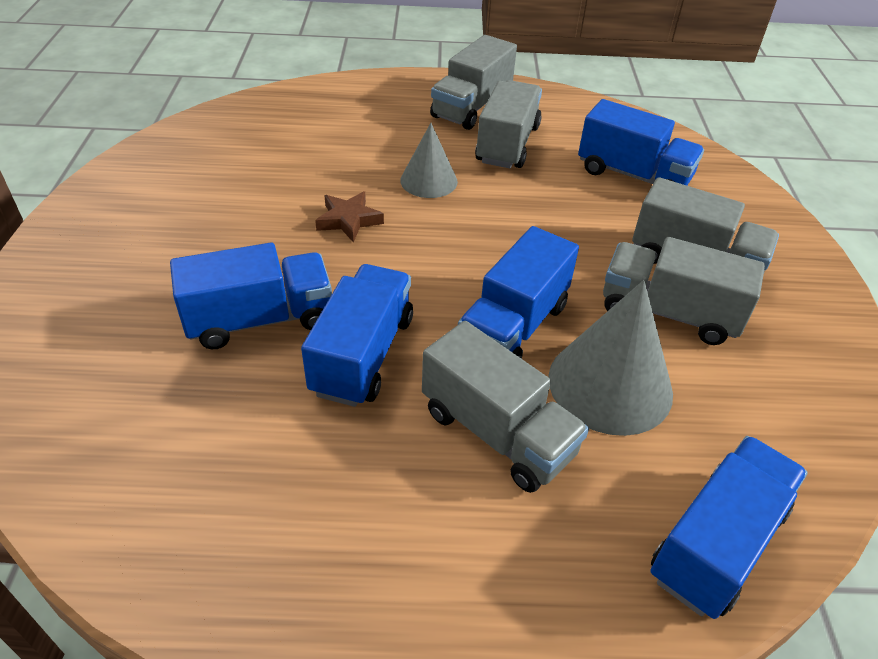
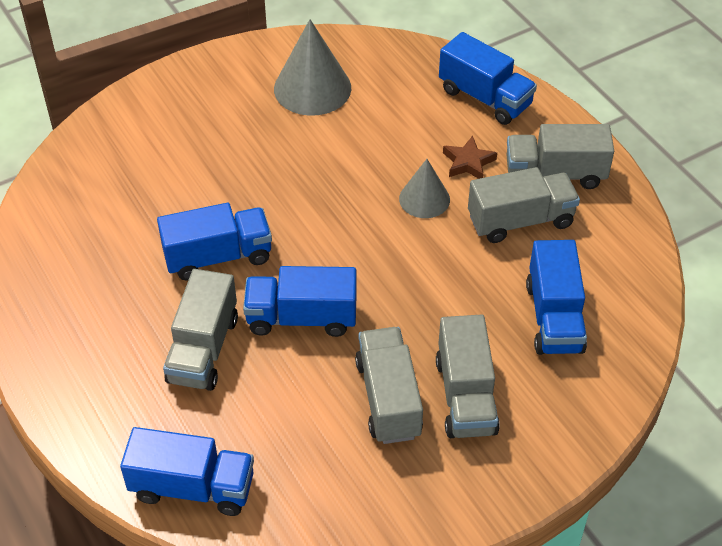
camera: 60 degrees right, 5 degrees up
(260, 319) = (210, 194): blue truck -> blue truck (485, 98)
(349, 220) = (338, 181): brown star -> brown star (468, 162)
(610, 384) = (287, 390): grey cone -> grey cone (312, 88)

